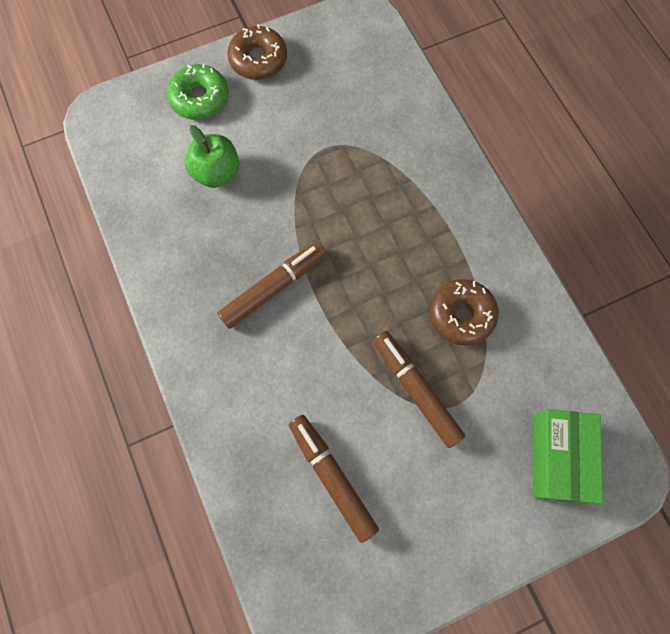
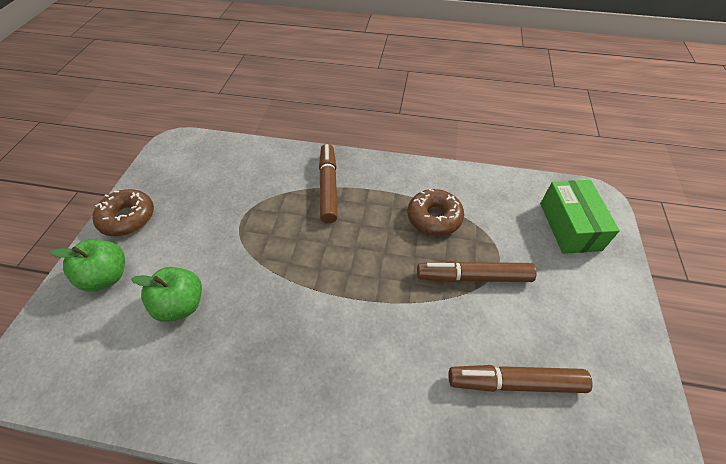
camera: 55 degrees left, 20 degrees down
(199, 98) = (107, 276): green donut -> green apple
(273, 288) = (318, 324): brown marker -> brown marker (328, 187)
(558, 458) = (569, 226): green box -> green box turned 45 degrees clockwise

